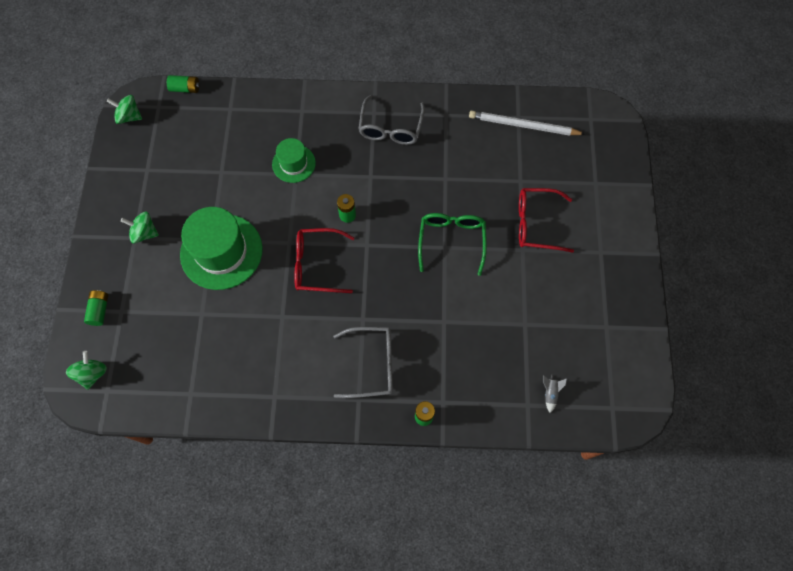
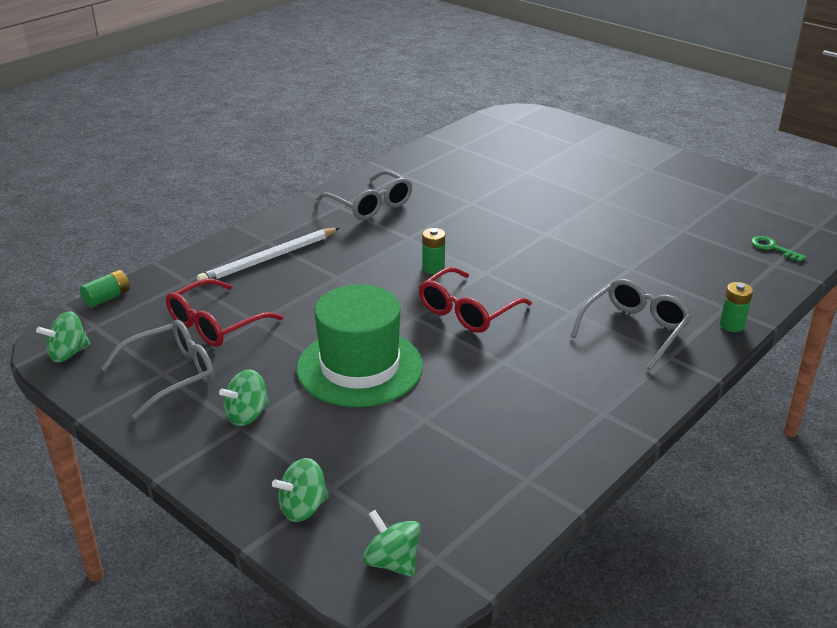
camera: 50 degrees left, 35 degrees down
(99, 310) = (303, 508): green battery -> green spinning top
(148, 175) = (172, 375): none -> grey glasses
(293, 163) = (322, 272): green hat -> none
(451, 241) = (544, 227): green glasses -> none
(523, 126) = (472, 148): white pencil -> white pencil (269, 259)
(536, 224) = (582, 183): red glasses -> red glasses (215, 324)
(550, 393) = (773, 248): grey rocket -> green key

